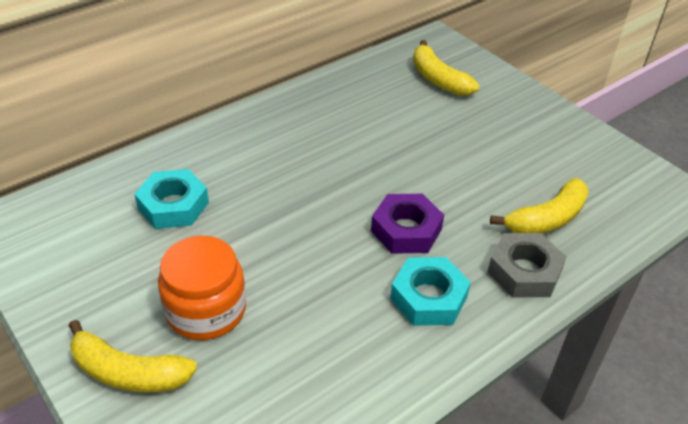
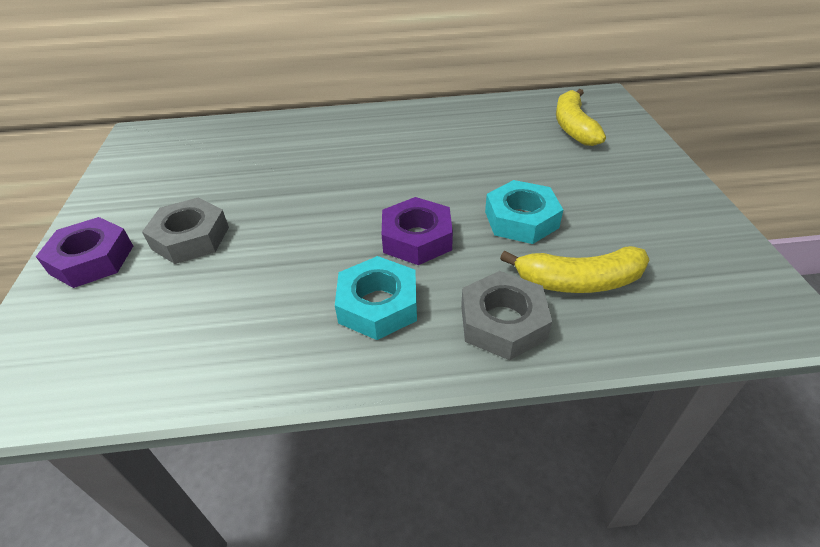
camera: 35 degrees right, 0 degrees up
(128, 372) = (92, 259): yellow banana -> purple nut
(173, 205) = (252, 157): turquoise nut -> turquoise nut (521, 219)
(206, 310) = (190, 238): orange jar -> grey nut

